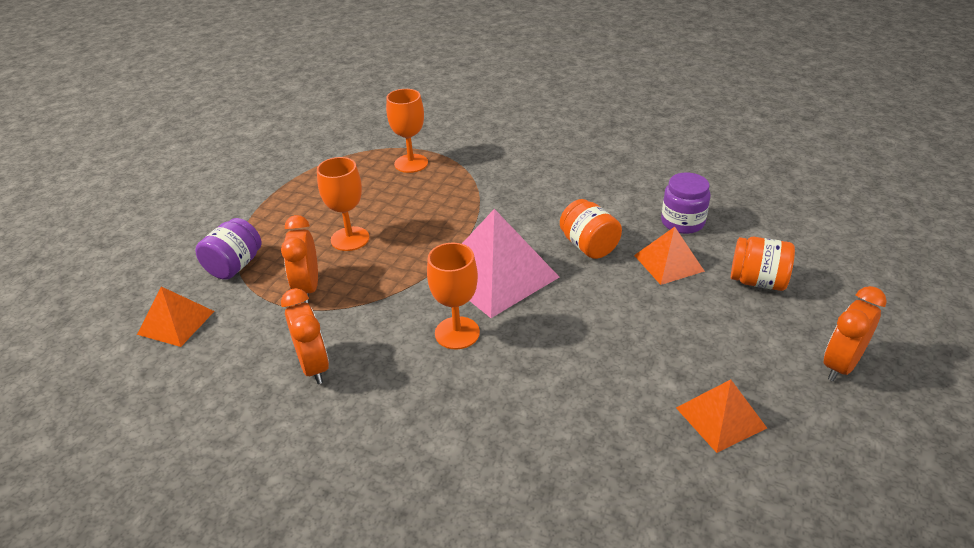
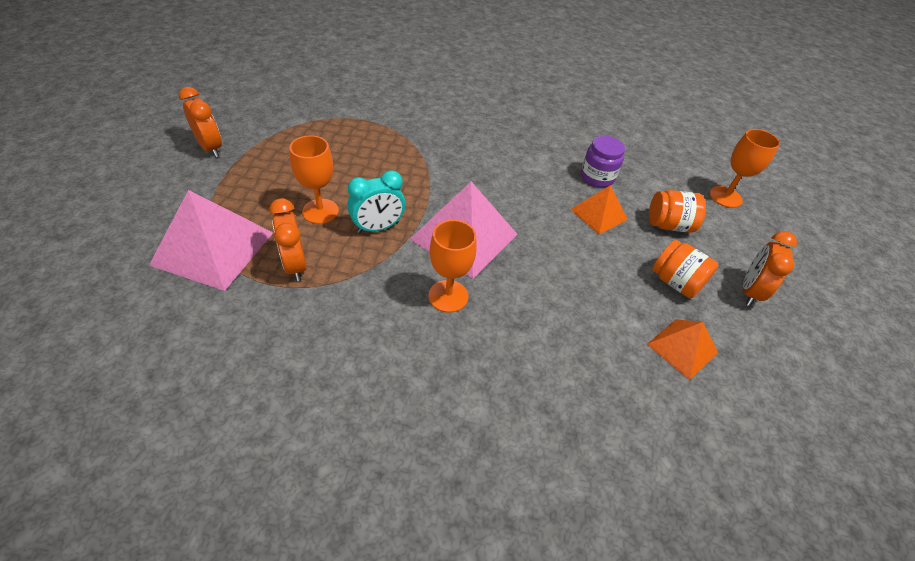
camera: 20 degrees left, 10 degrees up
(176, 322) = (169, 315): orange pyramid -> none
(235, 266) = (213, 248): purple jar -> pink pyramid
(314, 366) = (327, 345): orange clock -> orange clock (211, 148)
(404, 259) = (378, 228): none -> turquoise clock
(411, 163) = (354, 133): orange goblet -> orange goblet (725, 197)
(588, 246) = (531, 203): orange jar -> orange jar (675, 282)

